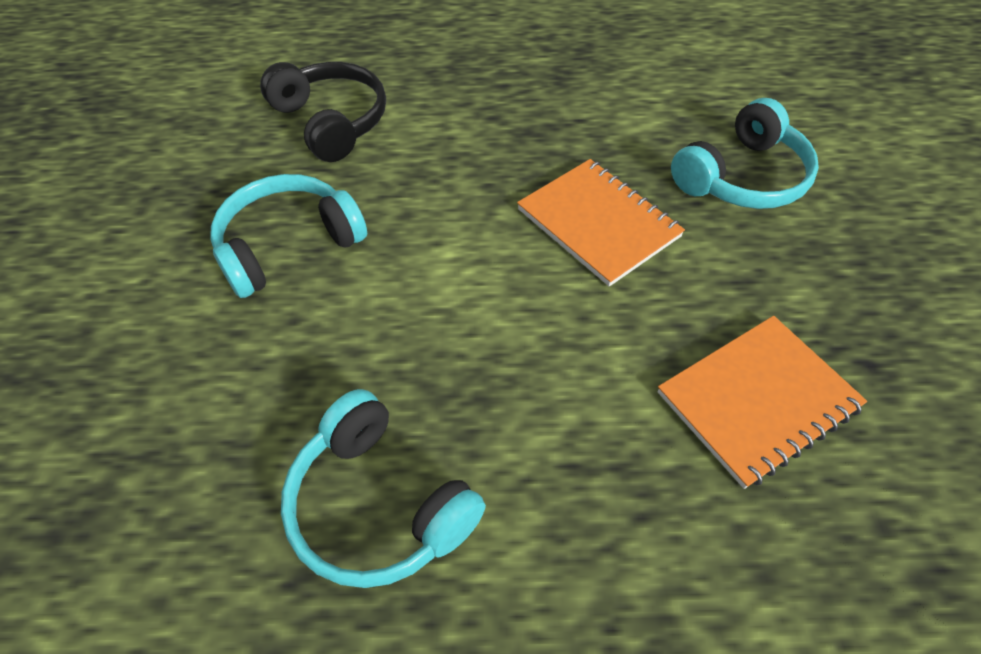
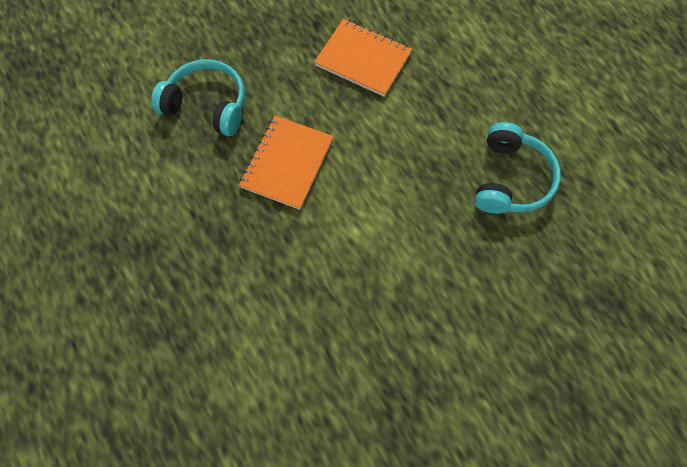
camera: 120 degrees left, 15 degrees up
(288, 245) = (403, 326): turquoise headphones -> none
(332, 121) = (277, 383): black headphones -> none

